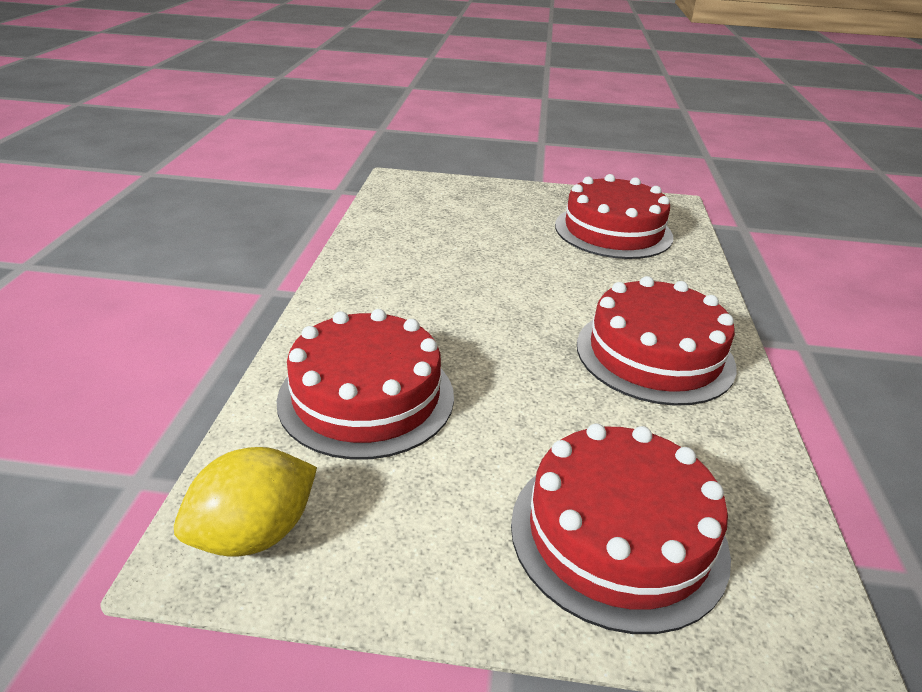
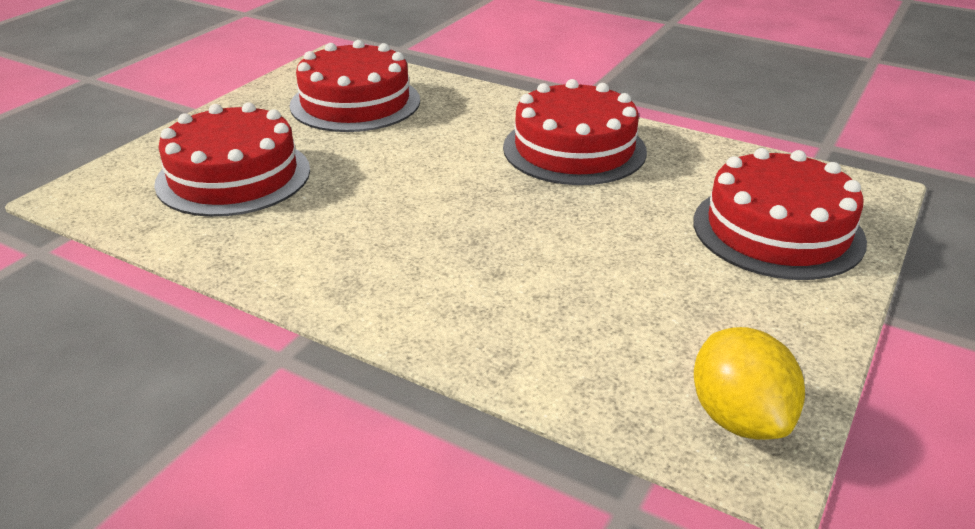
camera: 65 degrees left, 0 degrees up
(366, 397) = (560, 314): red cake -> red cake (233, 176)

